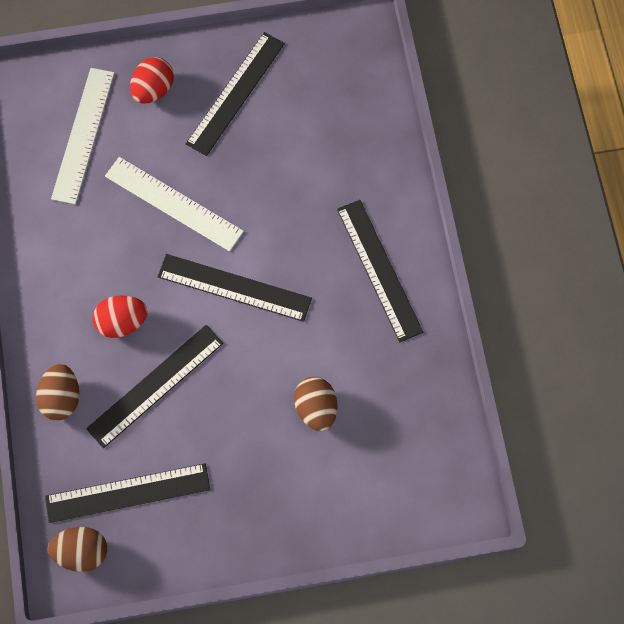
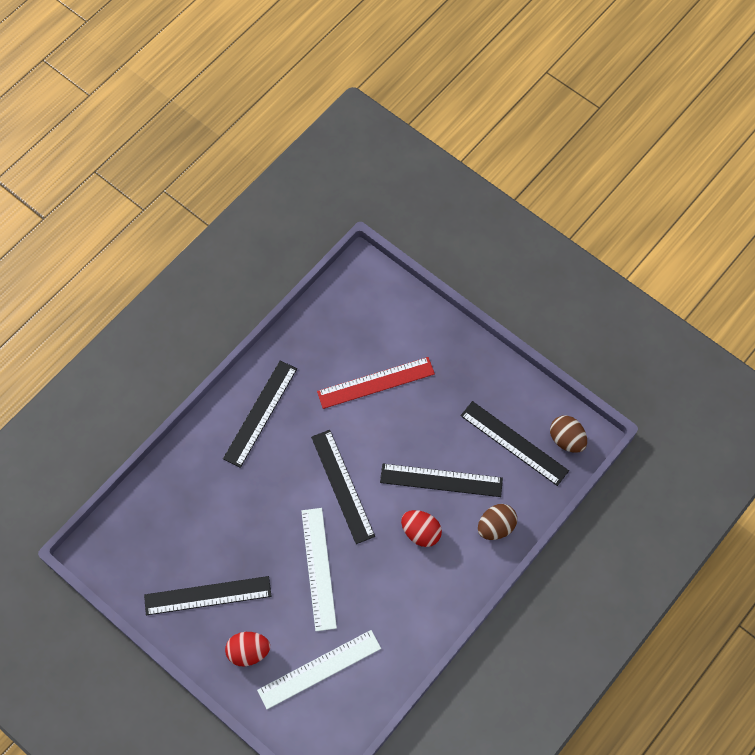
camera: 130 degrees left, 5 degrees down
(316, 408) = (376, 383): brown egg -> red ruler

